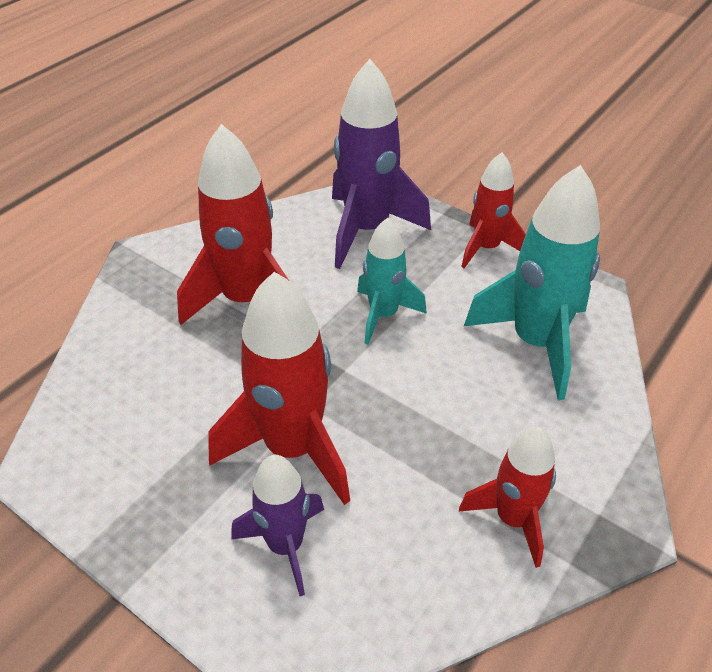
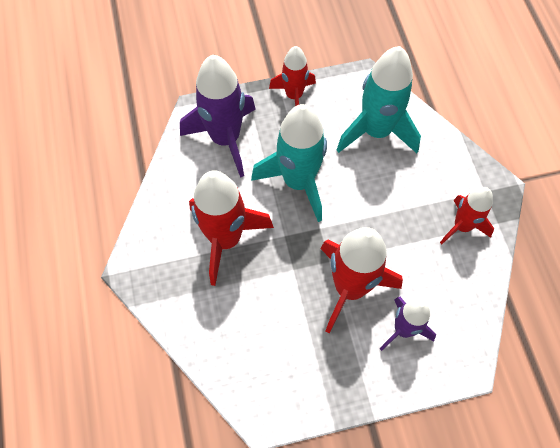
camera: 50 degrees left, 20 degrees up
(383, 315) = (298, 182): turquoise rocket -> turquoise rocket, size x1.66

